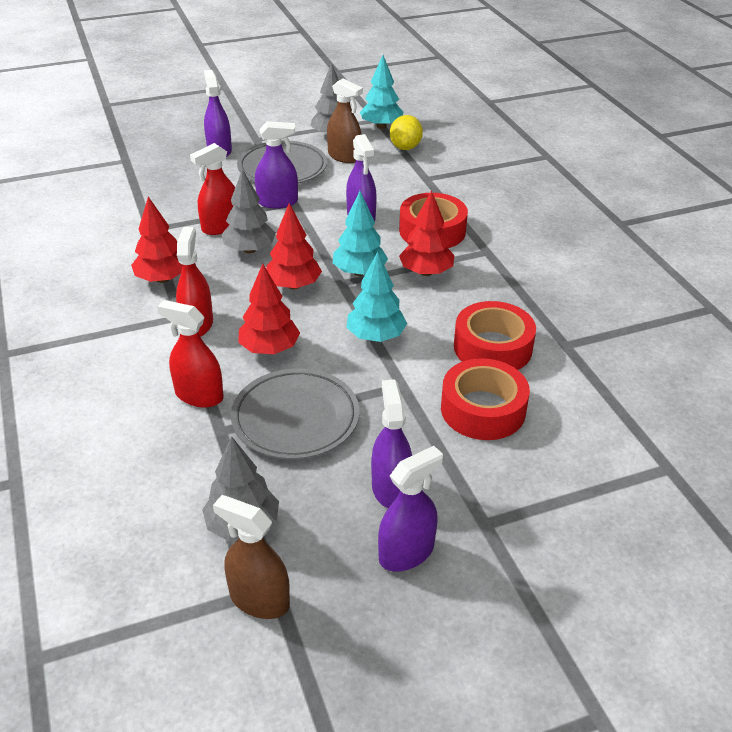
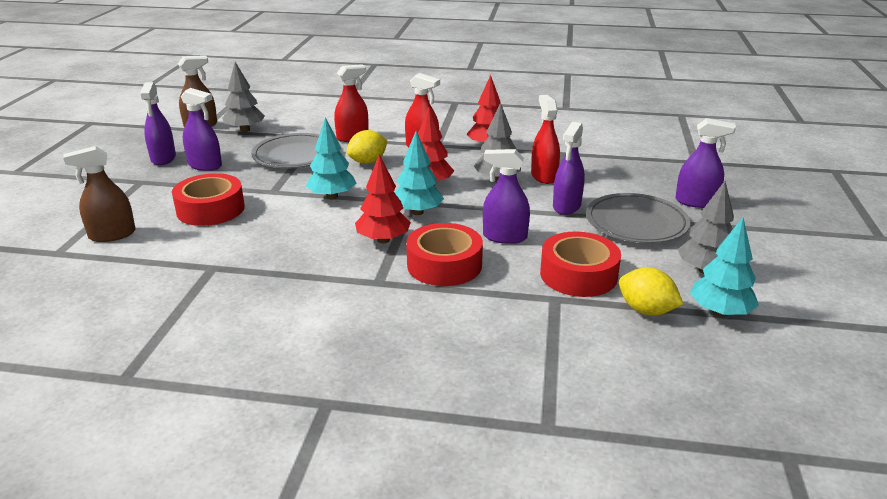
camera: 120 degrees right, 10 degrees down
(269, 349) = (368, 162): red tree -> yellow lemon
(344, 156) = (643, 263): brown spray bottle -> brown spray bottle (112, 235)
(492, 347) = (257, 235): red tape -> red tape (578, 275)

